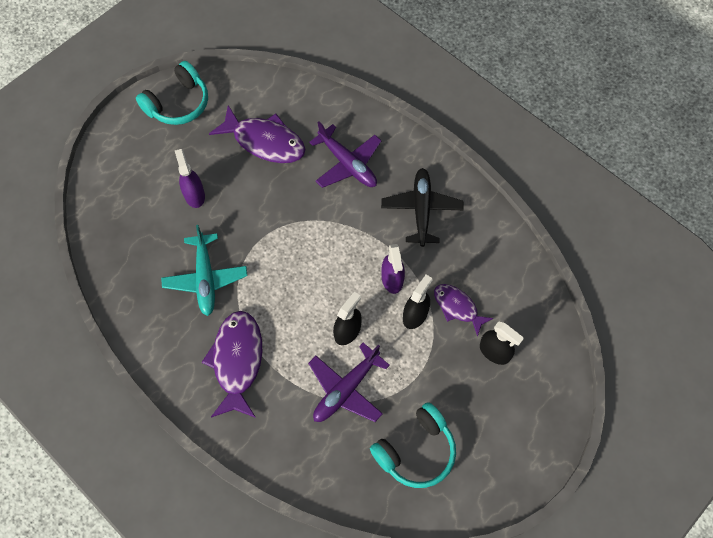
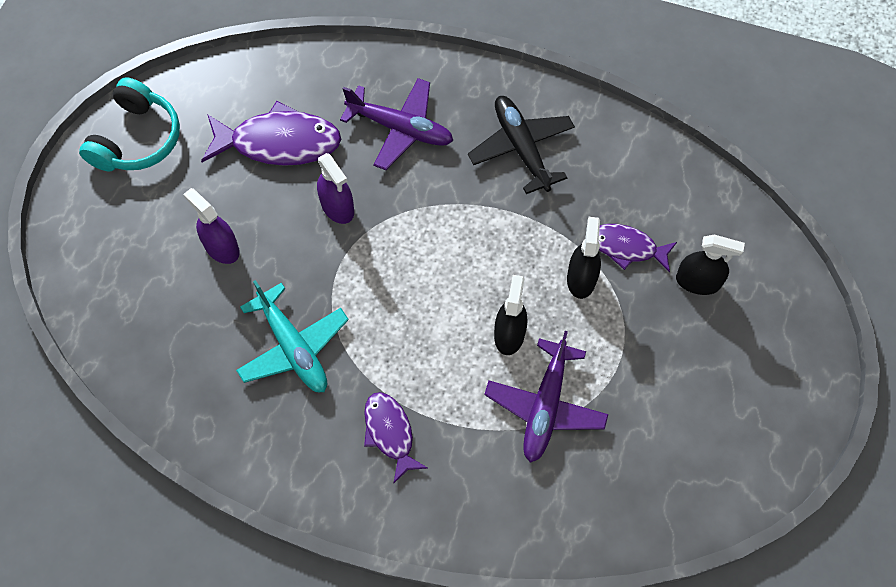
camera: 25 degrees left, 0 degrees up
(237, 361) = (390, 433): purple fish -> purple fish, size x0.60
(392, 279) = (530, 247): purple spray bottle -> purple spray bottle (337, 207)
(416, 451) = (669, 442): turquoise headphones -> none

